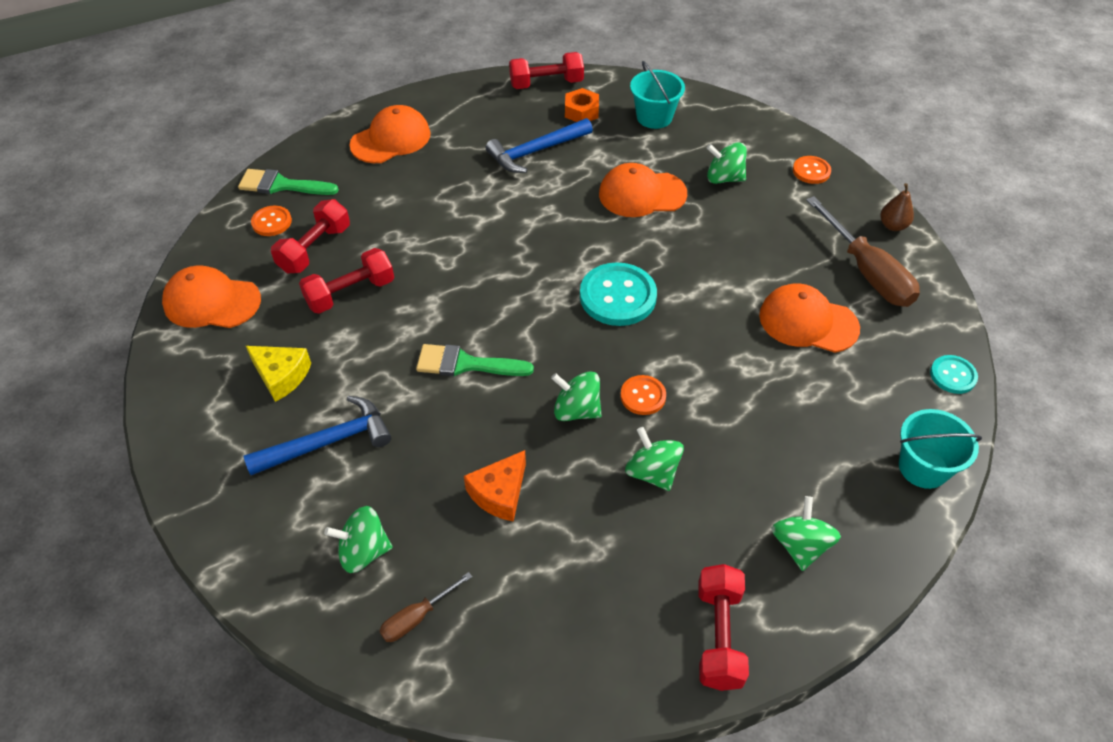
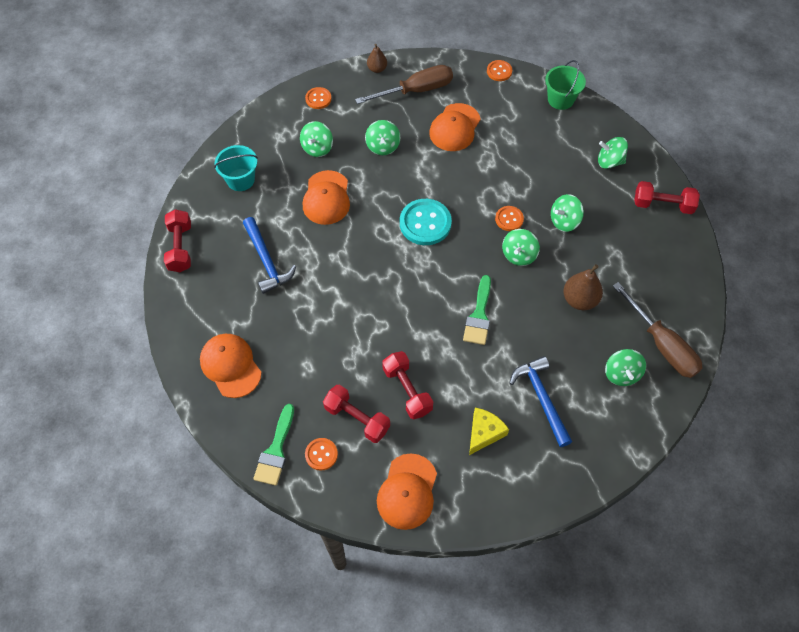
camera: 85 degrees left, 10 degrees up
(417, 617) = (662, 344): brown screwdriver -> brown screwdriver, size x2.00
(499, 493) = (579, 300): orange cheese -> brown pear
(581, 111) = (223, 226): orange nut -> none
(745, 242) = (383, 146): none -> green spinning top
(923, 467) = (560, 99): turquoise bucket -> green bucket
(953, 375) = (499, 71): turquoise button -> orange button

